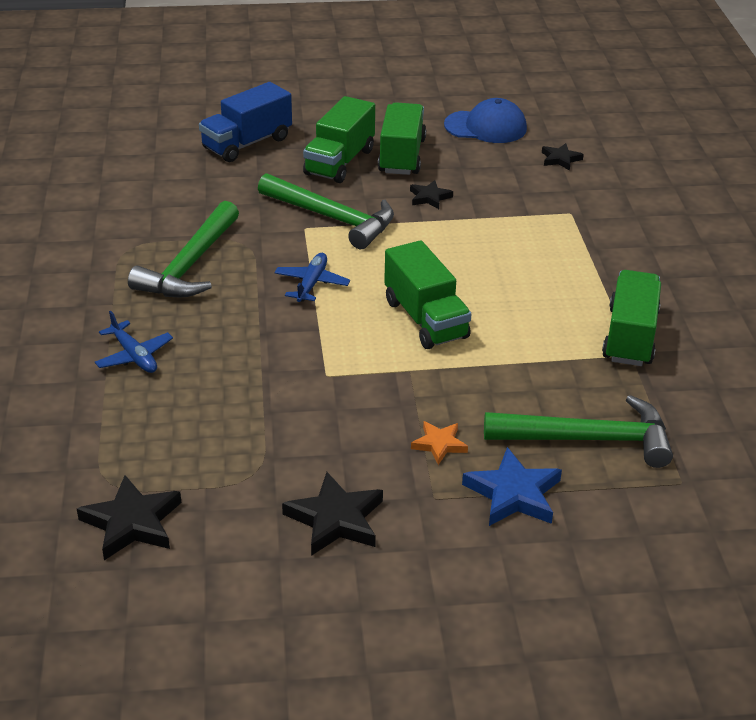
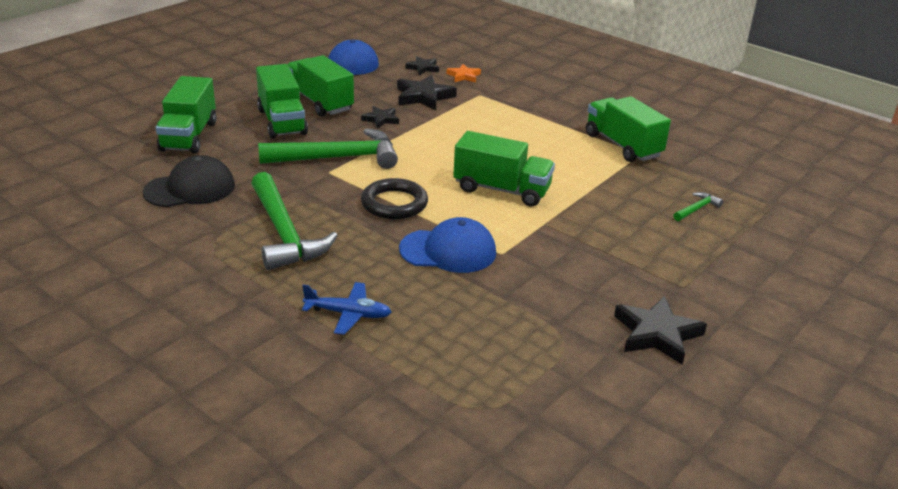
camera: 45 degrees left, 5 degrees down
(132, 523) = (545, 423): black star -> black star (424, 97)
(180, 192) = (190, 189): none -> black cap
(247, 143) = (189, 136): blue truck -> green truck
(287, 348) = (448, 251): none -> blue cap
(312, 284) = (394, 203): blue plane -> black ring
(439, 444) = (633, 256): orange star -> orange star (463, 76)
(513, 494) = (715, 259): blue star -> none
(589, 439) = (697, 209): green hammer -> green hammer, size x0.43

